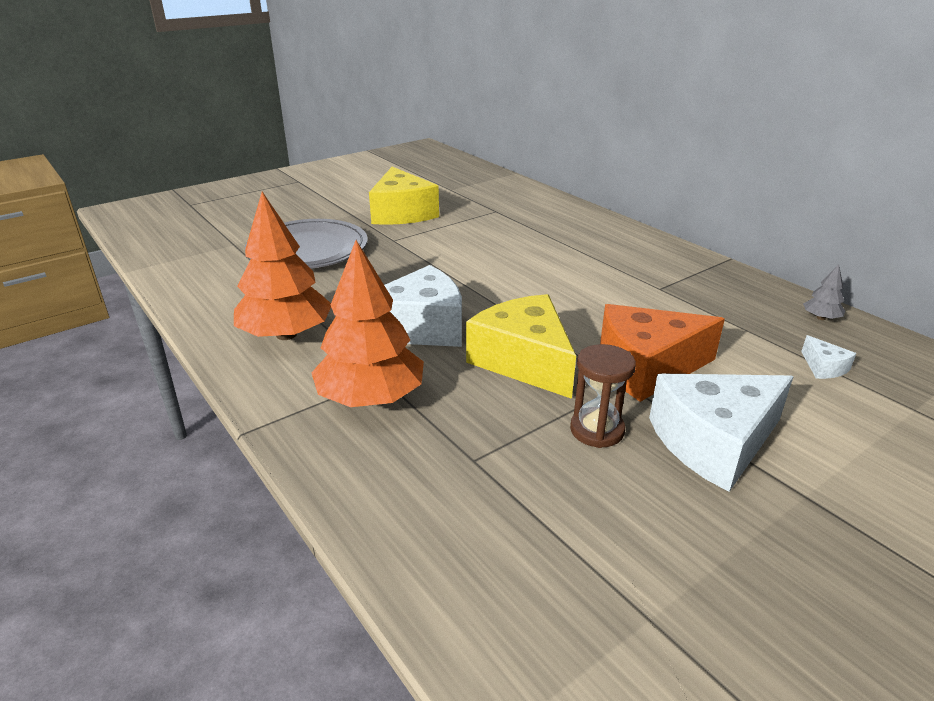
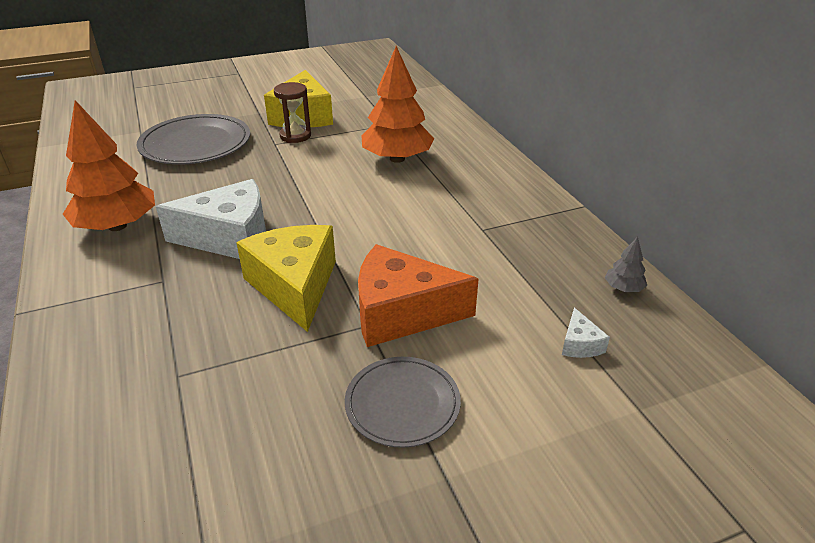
camera: 15 degrees right, 5 degrees up
(371, 398) = (139, 299): orange tree -> orange tree (397, 159)
(597, 430) = (305, 368): brown hourglass -> brown hourglass (295, 136)
(714, 443) = (402, 403): white cheese -> grey plate

